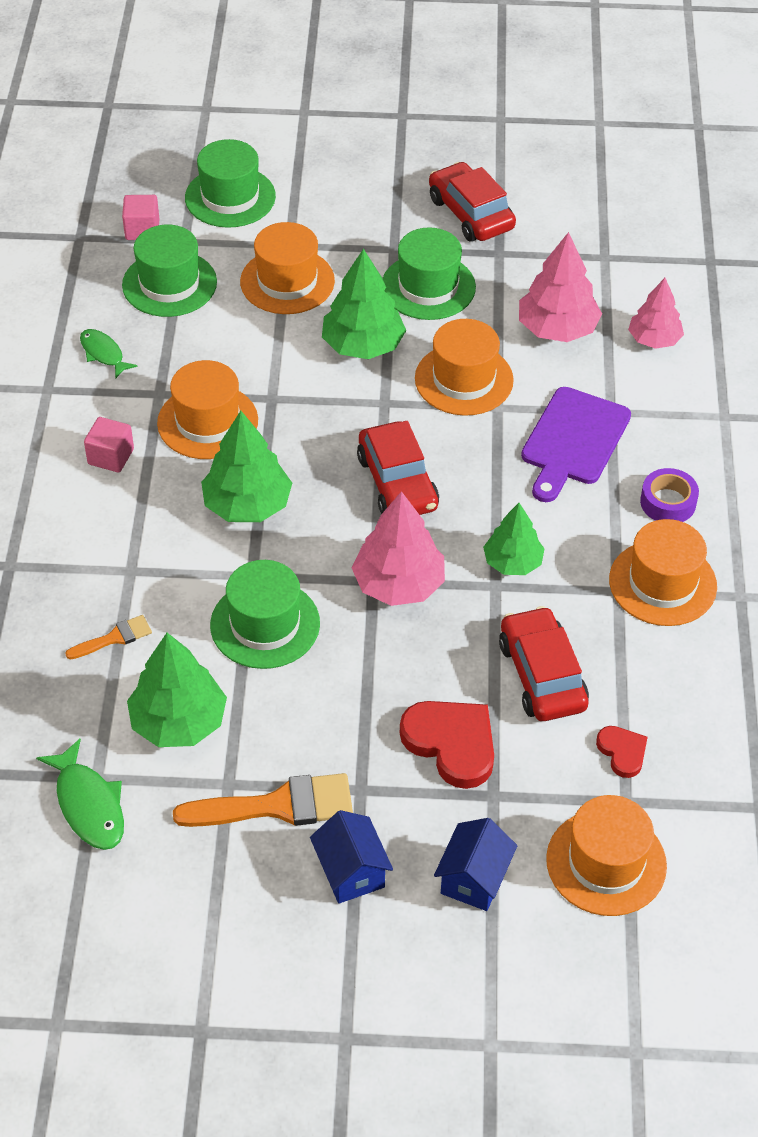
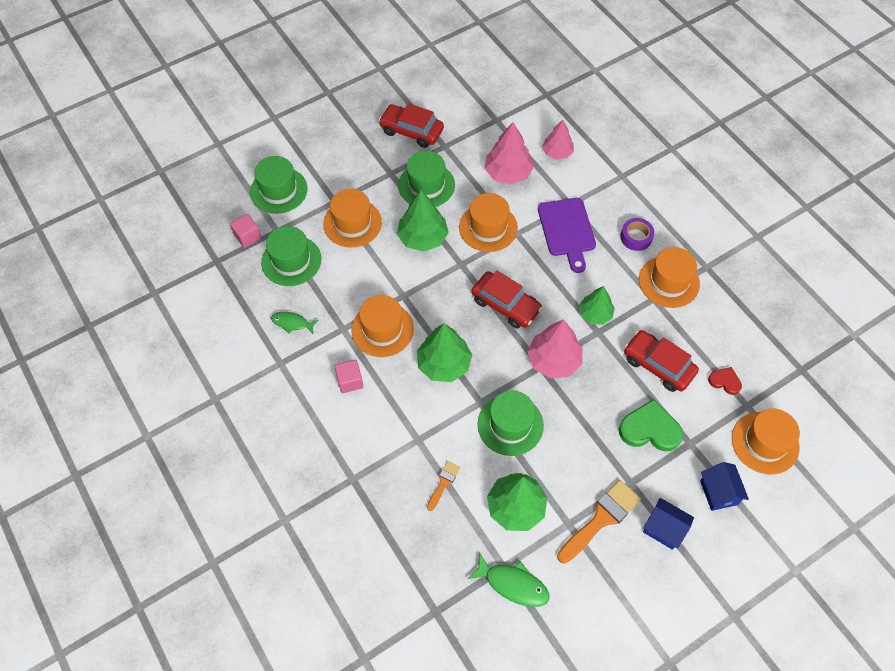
camera: 35 degrees left, 10 degrees up
(451, 744) = (650, 429): red heart -> green heart

